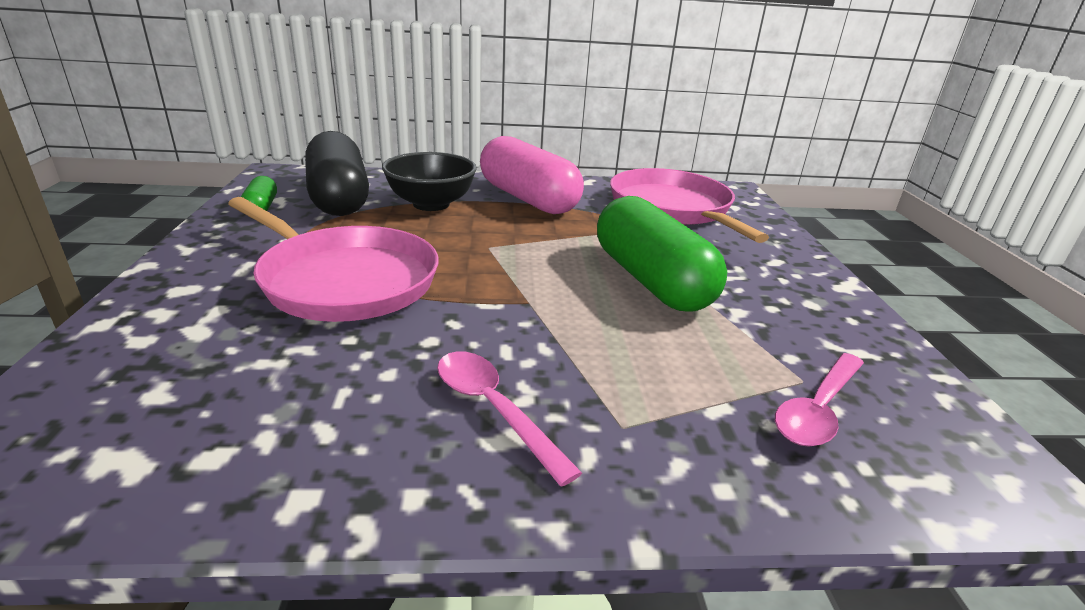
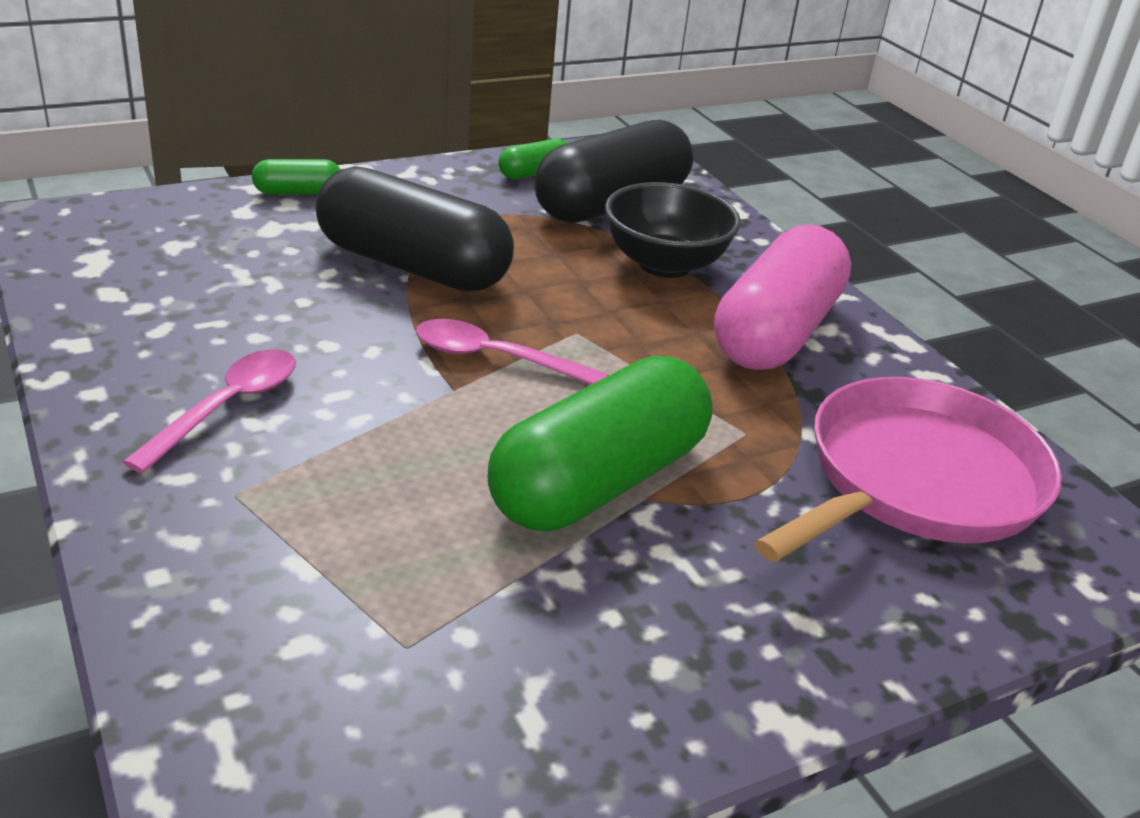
camera: 65 degrees right, 5 degrees up
(146, 304) = (298, 192): none -> green capsule
(344, 280) = (412, 266): pink pan -> black capsule
(818, 410) = (341, 658): pink spoon -> pink spoon (495, 358)

